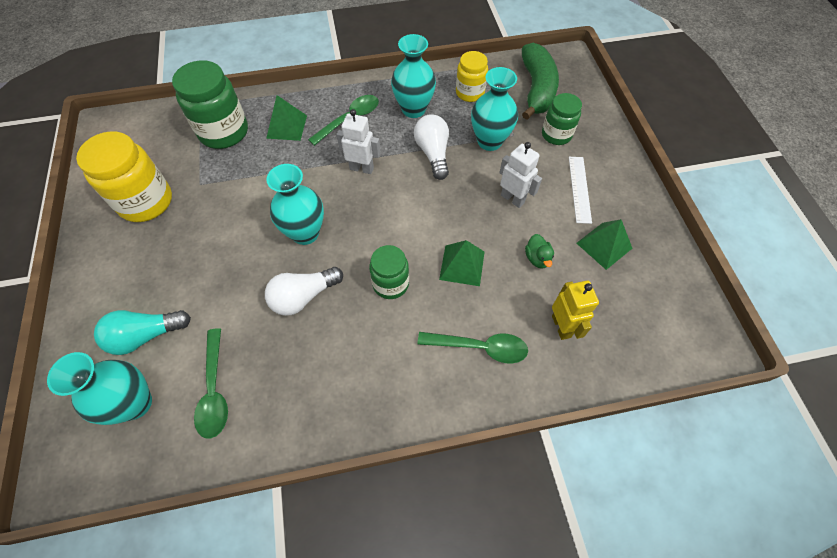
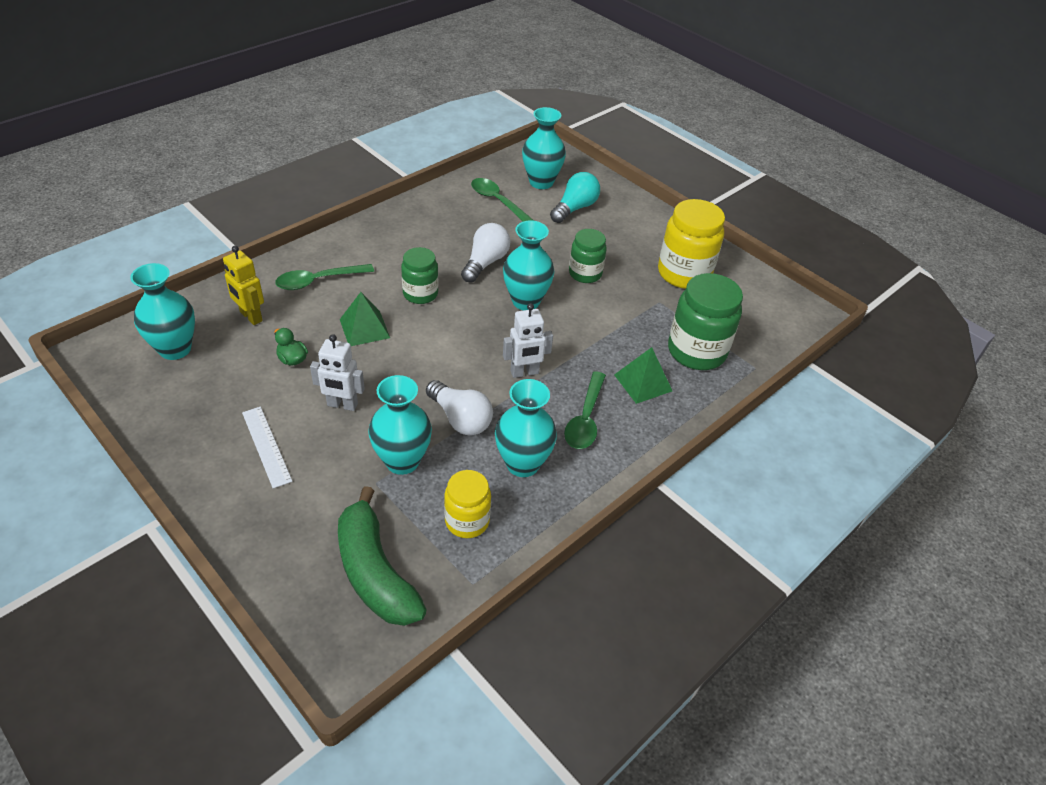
camera: 145 degrees right, 15 degrees down
(556, 135) = (318, 507): green jar -> green jar (585, 274)
(604, 245) = (223, 396): green pyramid -> none
(639, 315) = (175, 349): none -> turquoise vase

